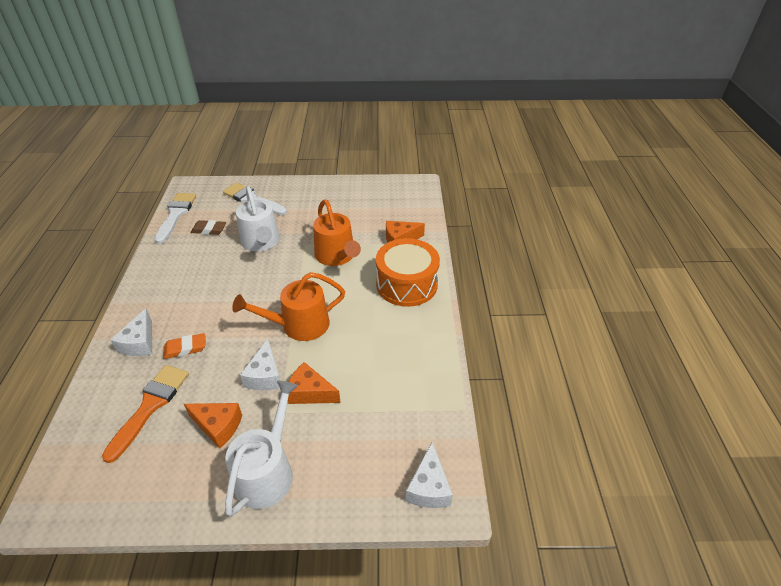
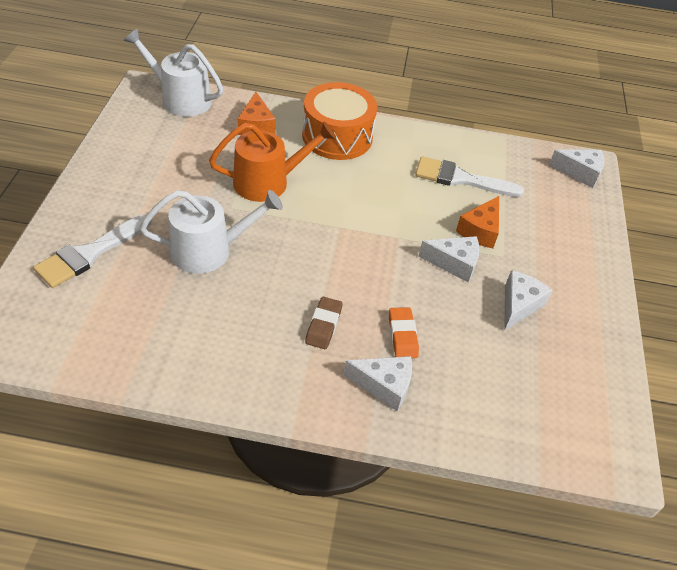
camera: 85 degrees left, 5 degrees up
(150, 406) = (489, 367): orange brush -> none
(176, 214) = (83, 354): white brush -> white brush (460, 179)
(209, 230) = (151, 309): brown eraser -> brown eraser (323, 325)
(218, 426) = (519, 305): orange cheese -> white cheese
(267, 471) = (569, 270): white watering can -> white watering can (181, 99)
(299, 325) = (382, 228): orange watering can -> none

